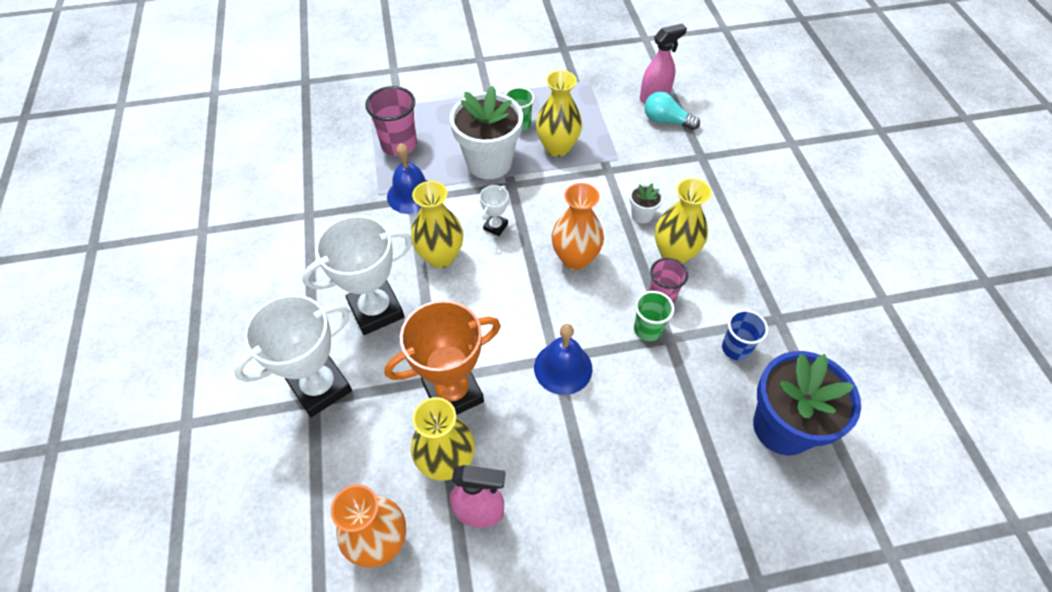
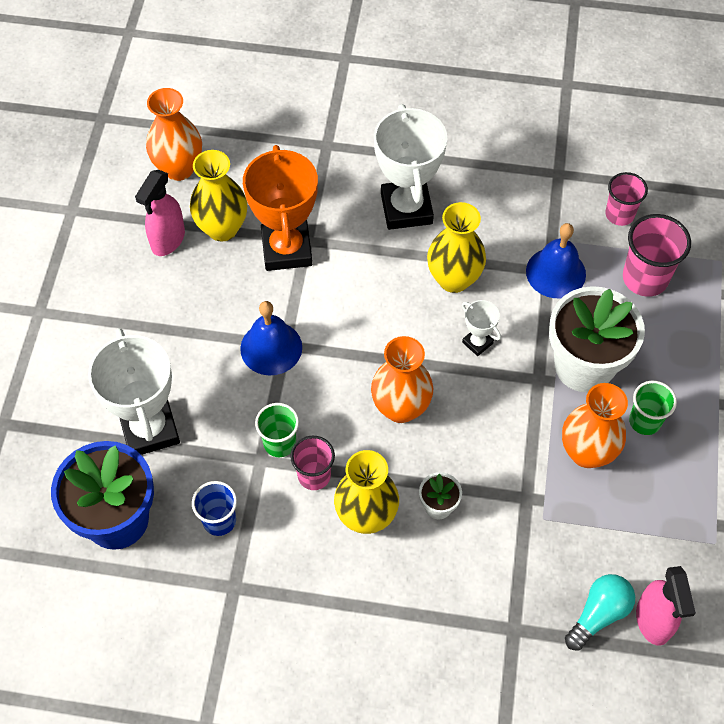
camera: 110 degrees right, 5 degrees up
(320, 387) = (338, 151): white trophy -> white trophy (150, 429)
(342, 169) = (619, 214): none -> pink cup
(557, 147) = (587, 452): yellow vase -> orange vase

